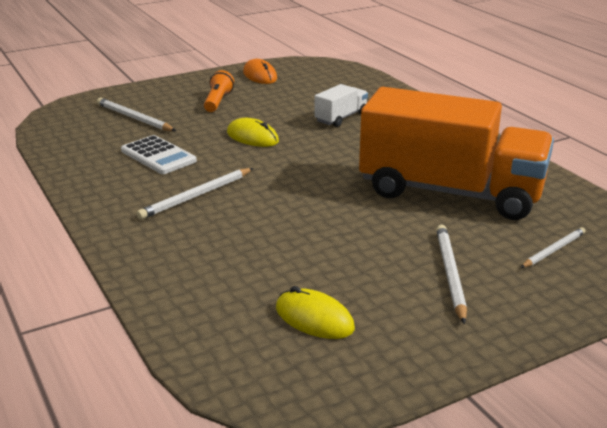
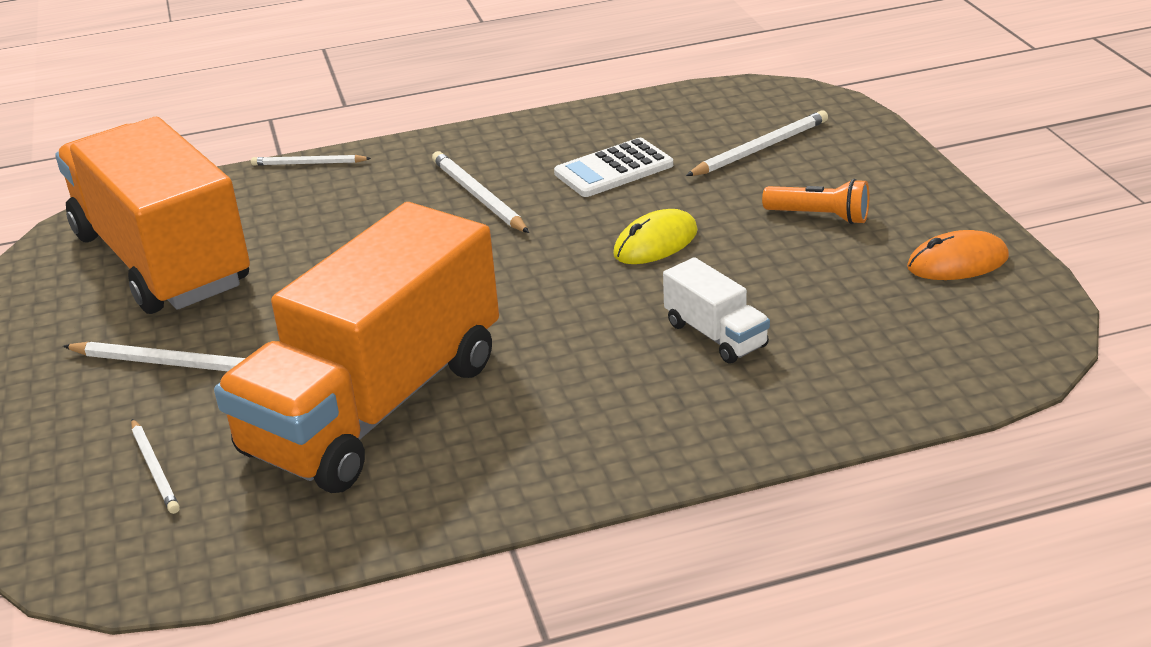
camera: 105 degrees right, 5 degrees up
(135, 280) = (308, 163): none -> white pencil
(314, 318) = (162, 260): yellow mouse -> orange truck

